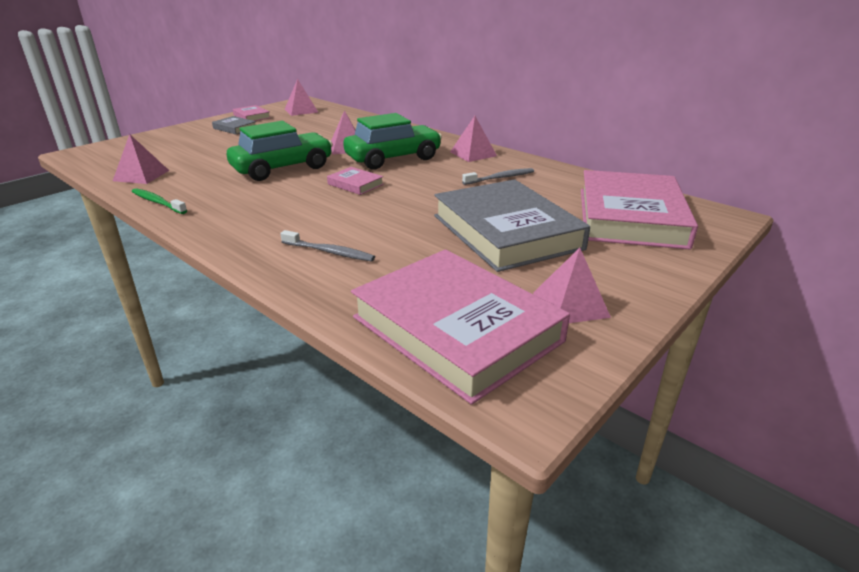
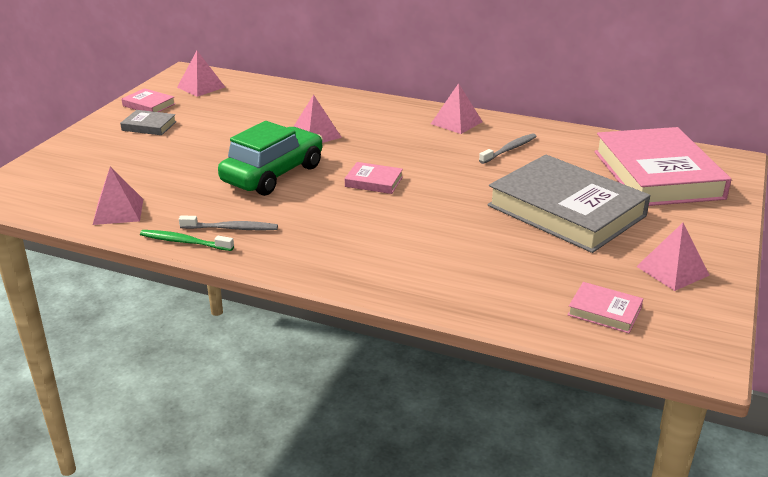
camera: 20 degrees left, 0 degrees up
(329, 252) = (428, 263): grey toothbrush -> grey toothbrush (231, 228)
(393, 158) = (380, 142): green car -> none
(456, 329) = (604, 311): pink book -> pink book, size x0.41

